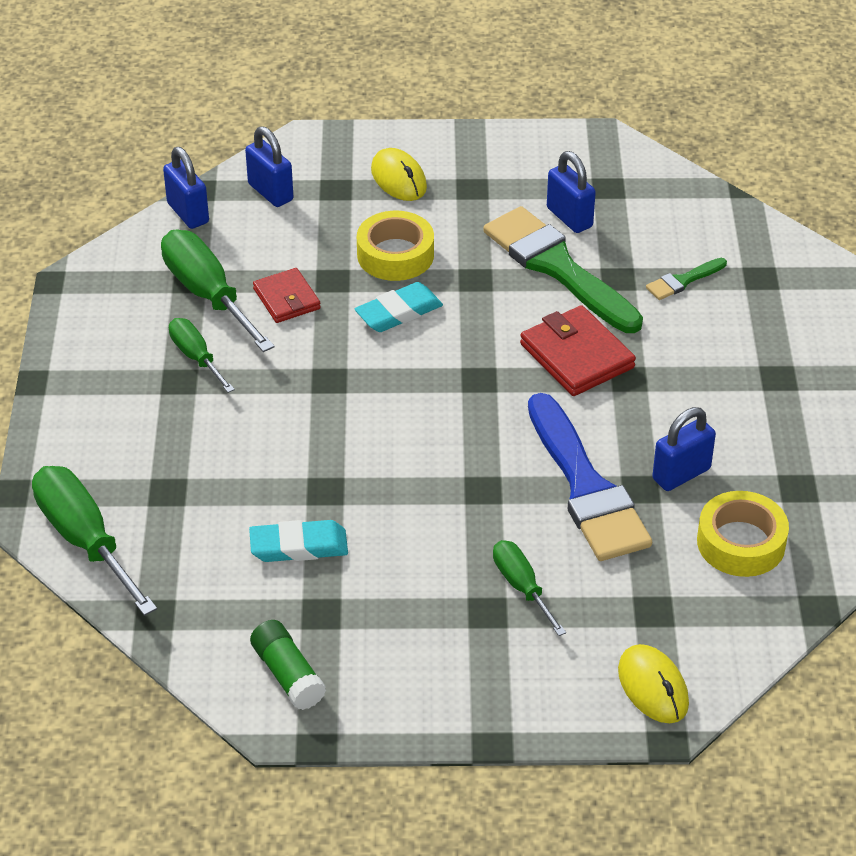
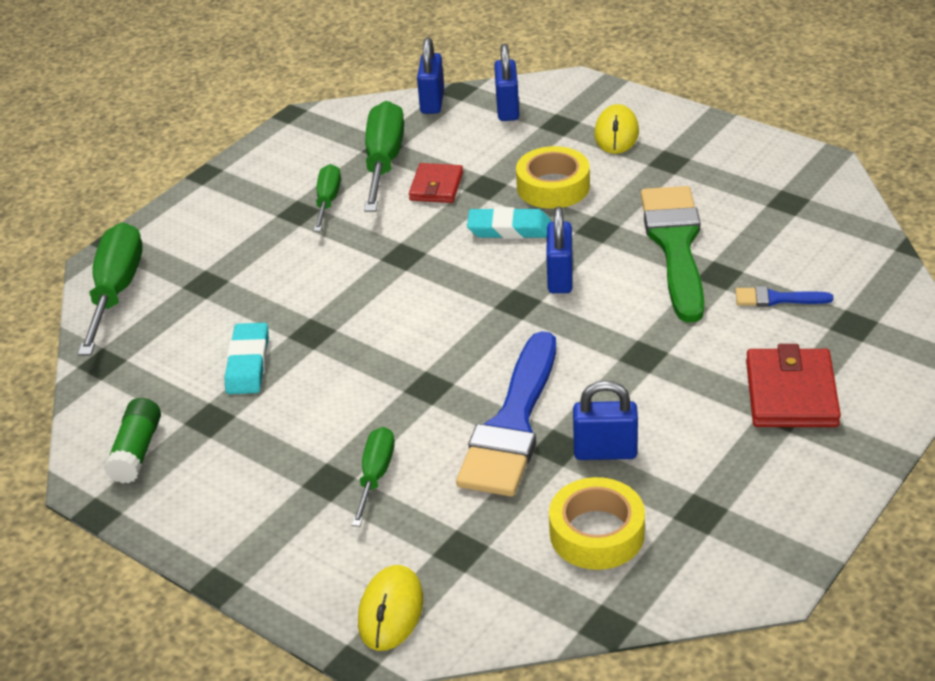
camera: 40 degrees right, 5 degrees down
(299, 546) = (248, 363): turquoise eraser -> turquoise eraser turned 60 degrees clockwise
(569, 217) = (728, 212): blue padlock -> blue padlock (560, 278)
(577, 356) = (617, 319): red wallet -> red wallet (791, 393)
(683, 281) = (776, 299): green brush -> blue brush

